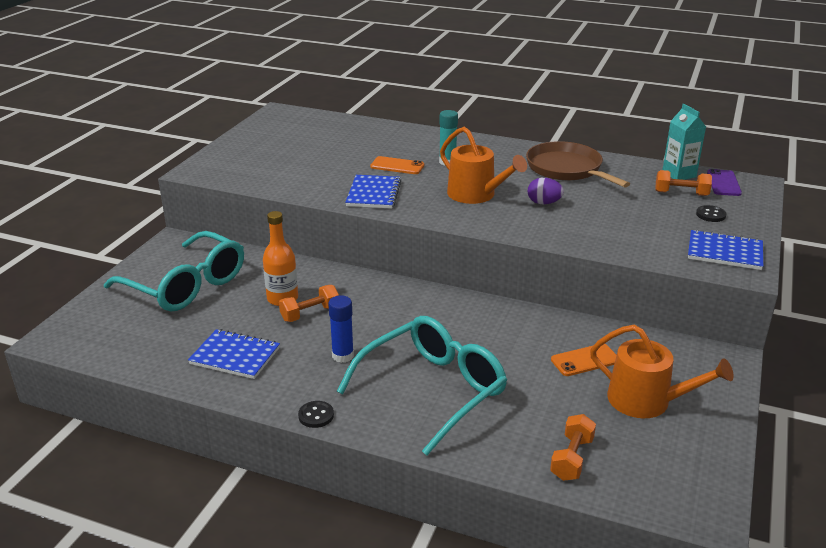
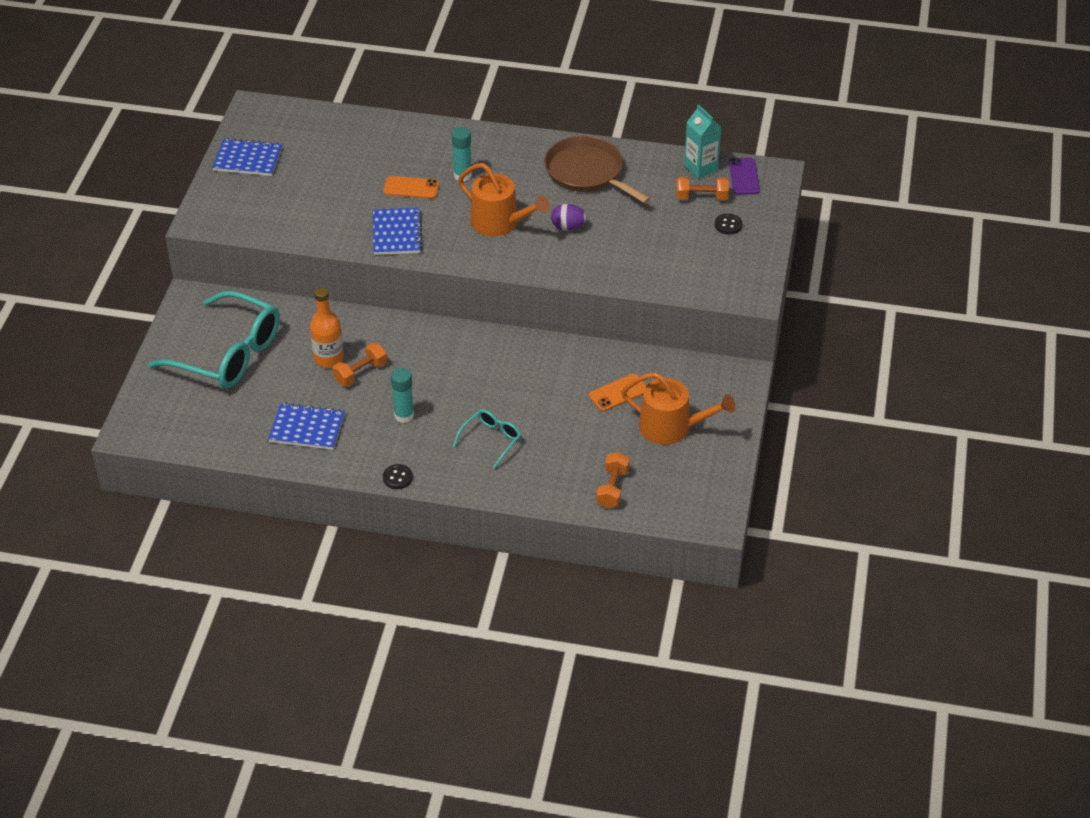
camera: 10 degrees left, 15 degrees up
(343, 356) = (404, 415): blue glue stick -> turquoise glue stick
(433, 390) = (491, 440): turquoise glasses -> turquoise glasses, size x0.48
(724, 252) = (737, 274): blue notebook -> blue notebook (248, 159)

